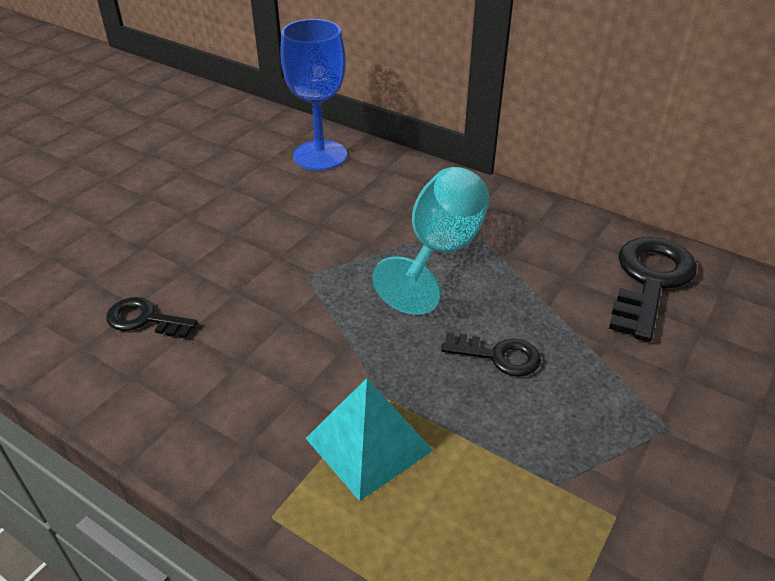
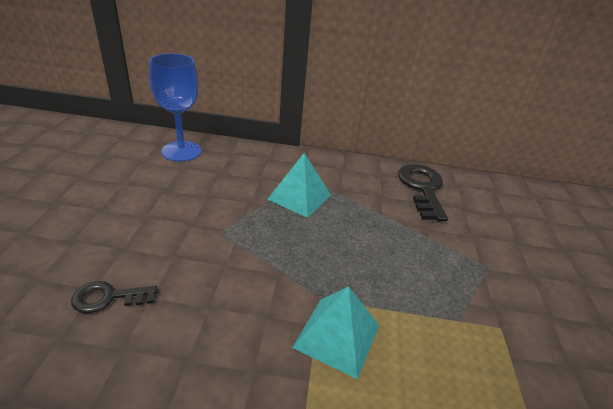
camera: 30 degrees left, 5 degrees down
(440, 252) = (299, 197): turquoise goblet -> turquoise pyramid
(498, 356) = (376, 252): black key -> none

